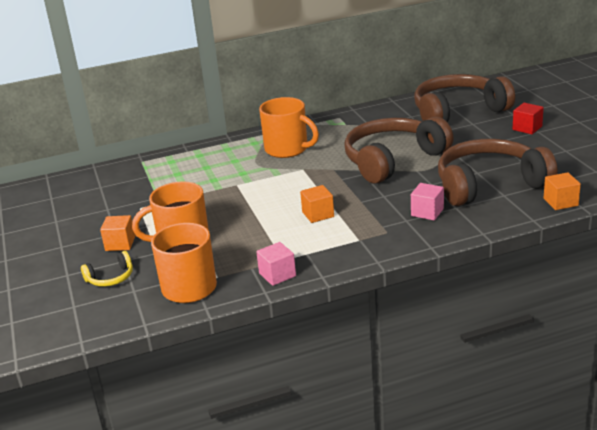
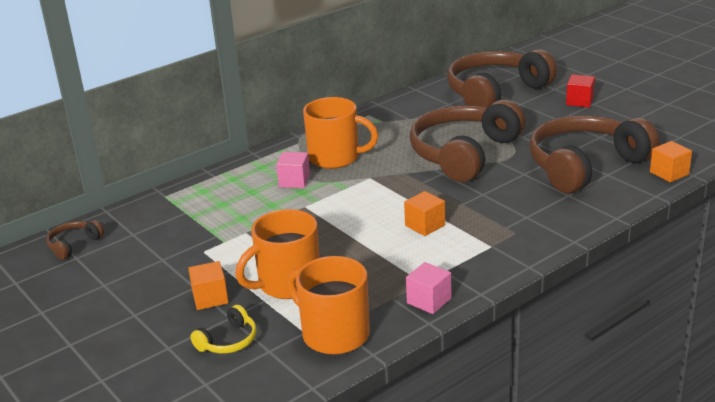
camera: 20 degrees left, 0 degrees up
(56, 188) = (74, 244): none -> brown headphones
(427, 212) = (542, 204): pink cube -> pink cube (294, 181)

